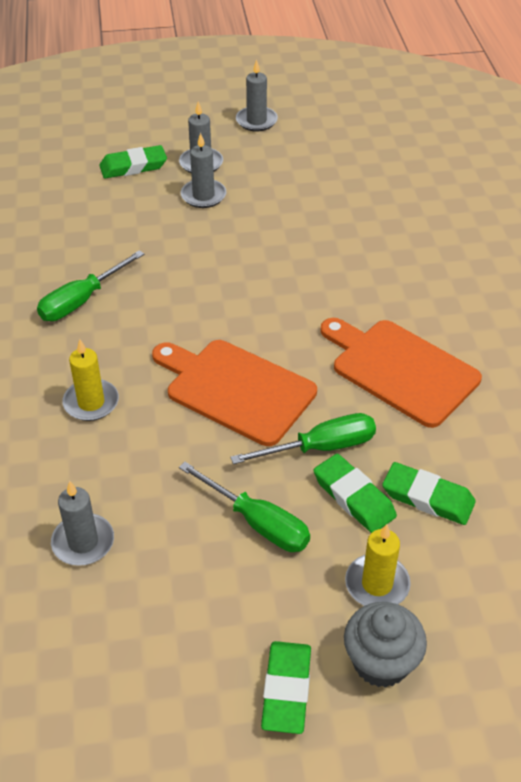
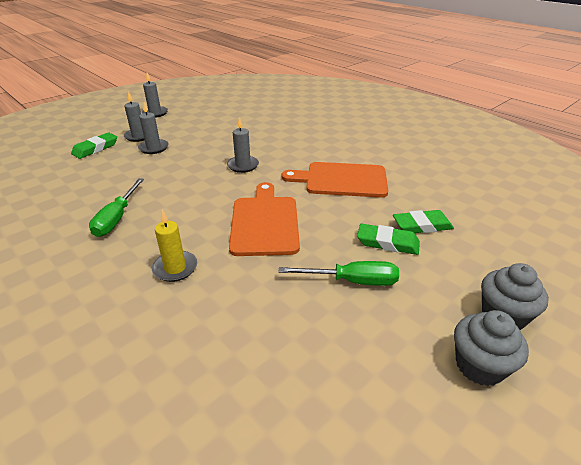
camera: 35 degrees left, 10 degrees down
(83, 542) = (251, 355): grey candle -> grey candle (243, 165)
(236, 389) = (264, 222): orange cutting board -> orange cutting board turned 90 degrees clockwise
(286, 690) = (479, 366): green eraser -> grey cupcake
(320, 447) = (343, 228): green screwdriver -> none
(377, 584) = (450, 277): yellow candle -> none

